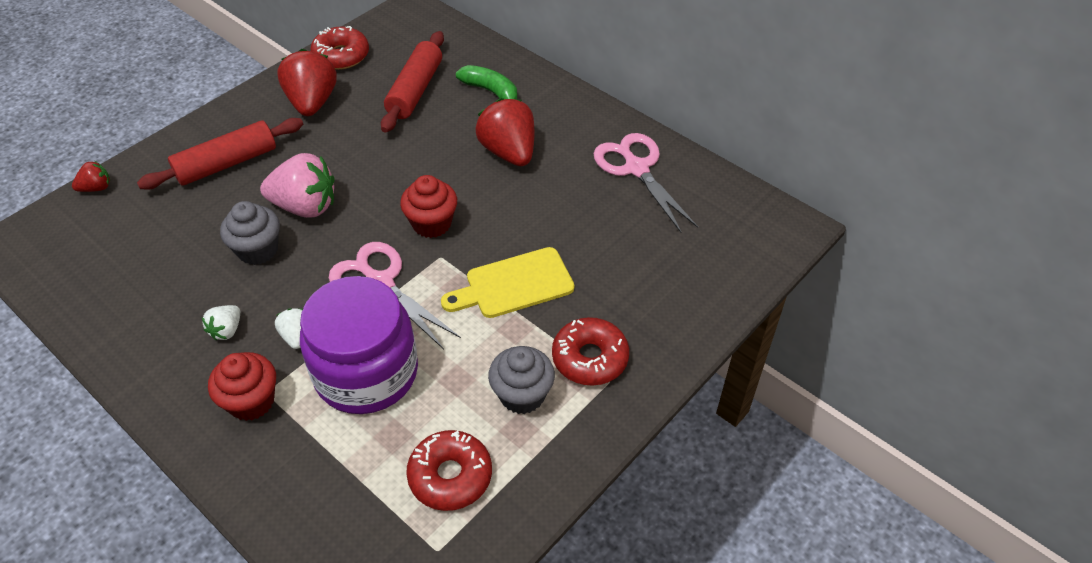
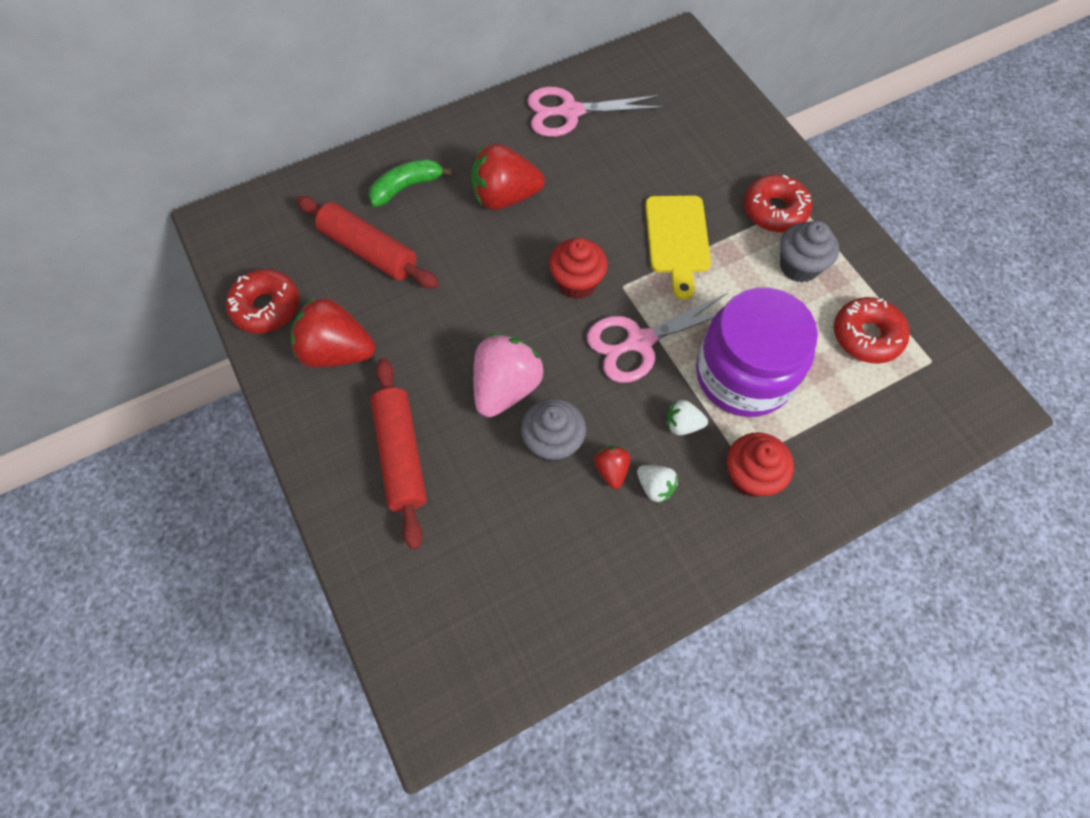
camera: 70 degrees left, 15 degrees up
(96, 188) = (377, 607): red strawberry -> red strawberry (611, 470)

